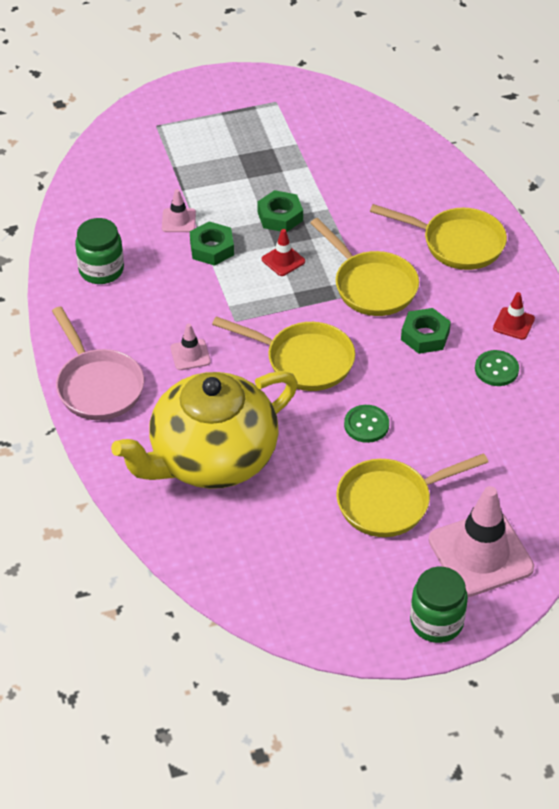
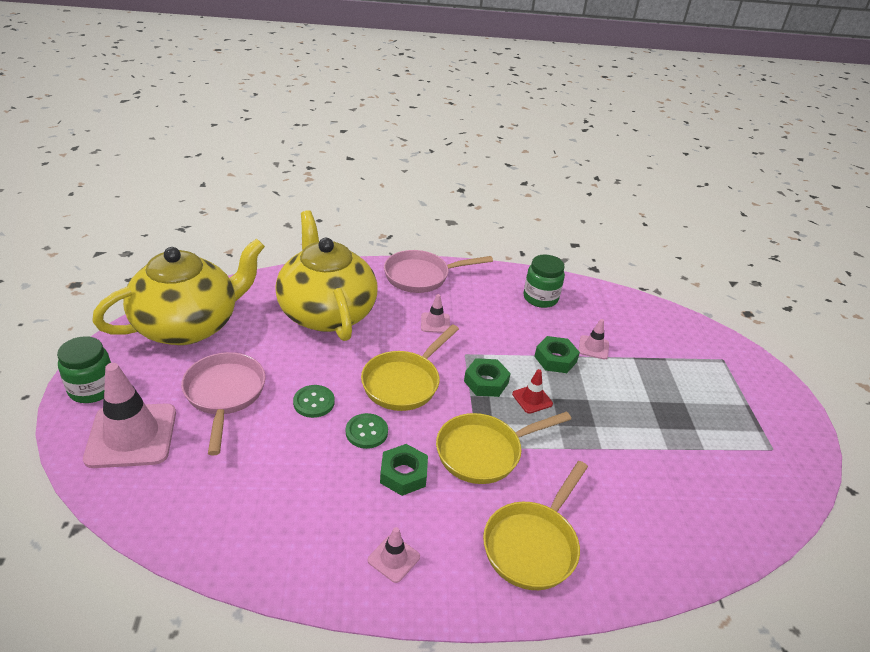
camera: 100 degrees right, 10 degrees down
(280, 216) = (593, 411): green nut -> green nut (486, 382)
(293, 583) = (189, 325): none -> yellow teapot
(390, 502) = (224, 395): yellow pan -> pink pan
(496, 369) = (335, 519): green button -> green button (366, 432)
(513, 323) = (393, 558): red traffic cone -> pink traffic cone

